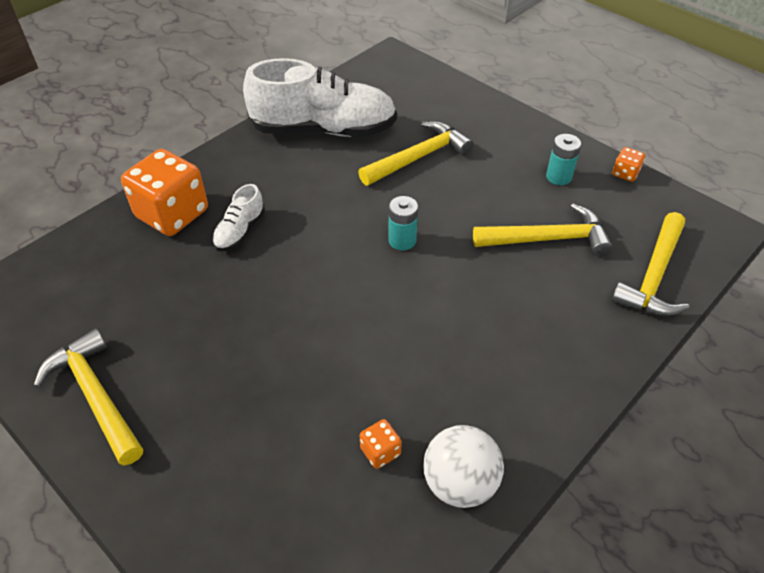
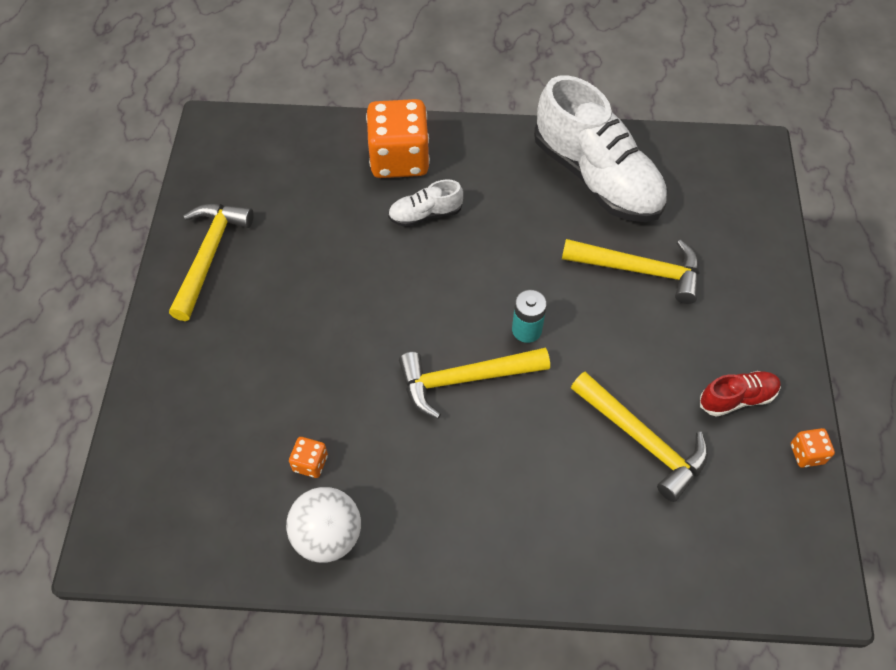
camera: 50 degrees right, 10 degrees up
(559, 177) = (737, 398): turquoise battery -> red shoe
(653, 276) = (683, 559): yellow hammer -> yellow hammer (464, 379)

